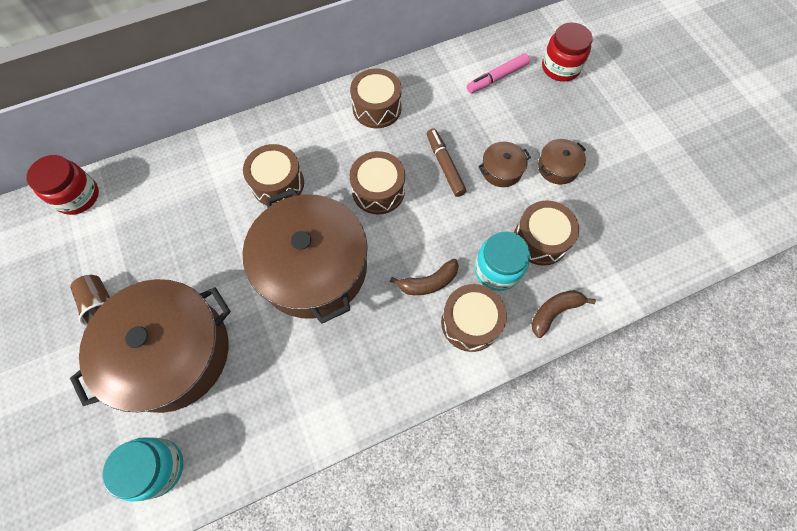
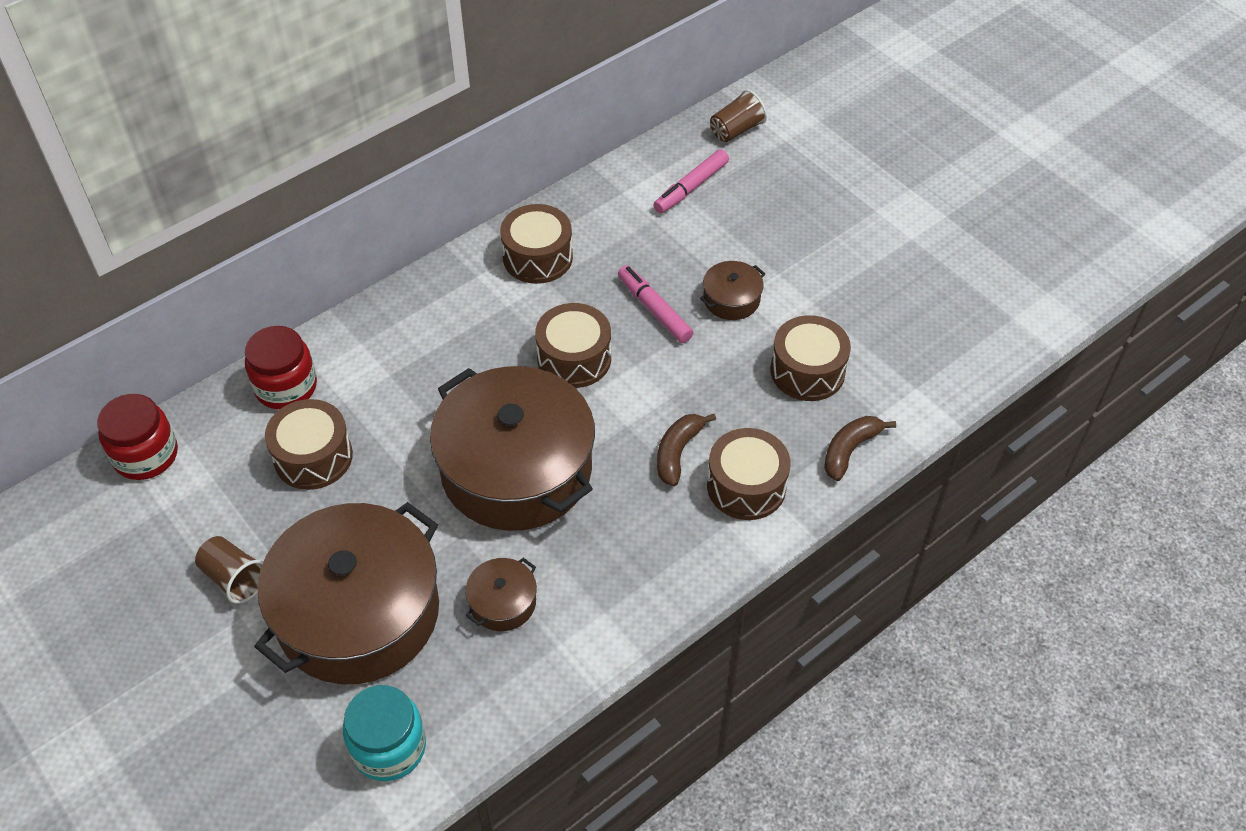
camera: 15 degrees left, 15 degrees down
(278, 183) = (431, 379): brown drum -> brown drum (313, 457)
(429, 282) = (677, 452): brown banana -> brown banana turned 150 degrees clockwise
(445, 166) = (654, 310): brown marker -> pink marker
(497, 269) = (762, 418): turquoise jar -> none
(541, 41) = (736, 130): none -> brown cup
(558, 167) = (804, 281): brown pot -> brown pot (503, 602)
(560, 67) = (772, 159): red jar -> red jar (286, 387)

